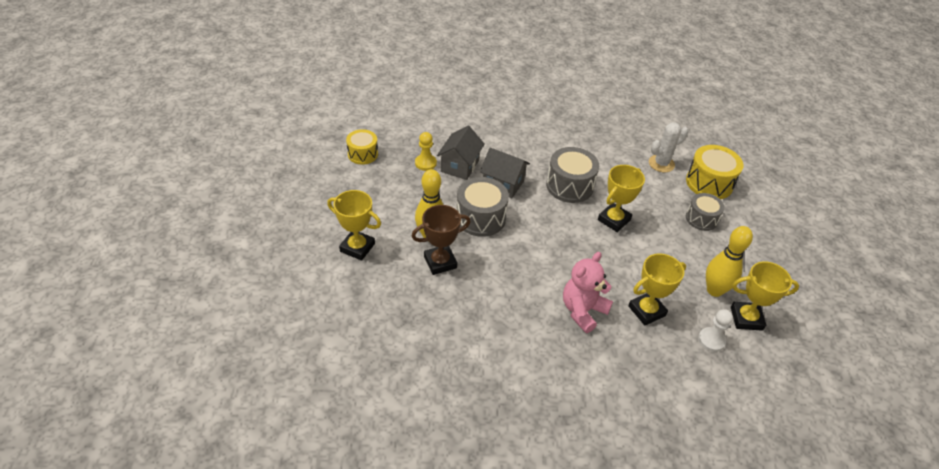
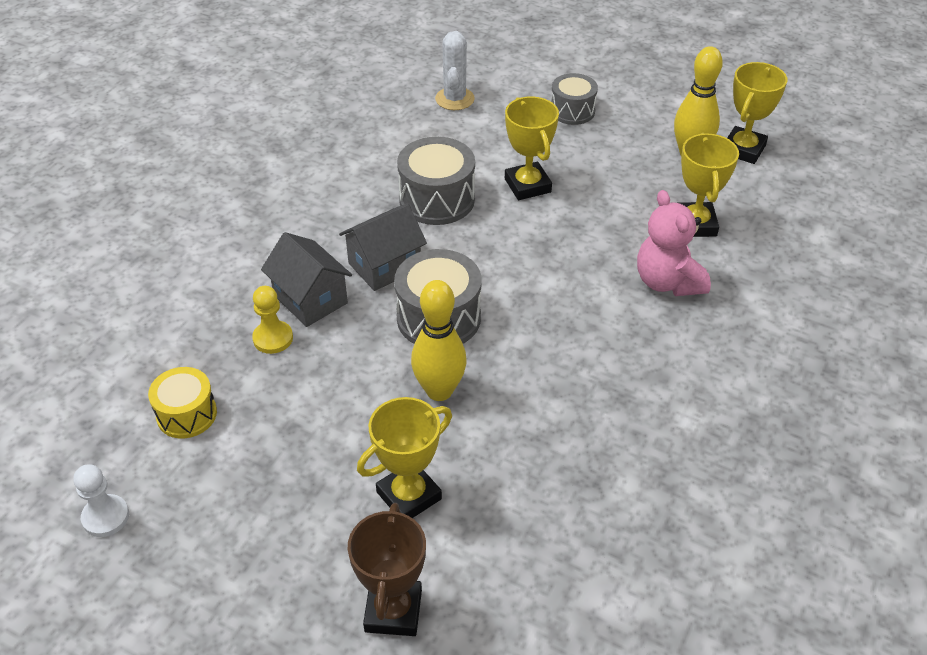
camera: 60 degrees left, 0 degrees up
(440, 262) = (501, 399): brown trophy -> brown trophy (393, 611)
(709, 183) = (516, 76): yellow drum -> none
(711, 340) = (762, 191): white pawn -> white pawn (105, 517)

